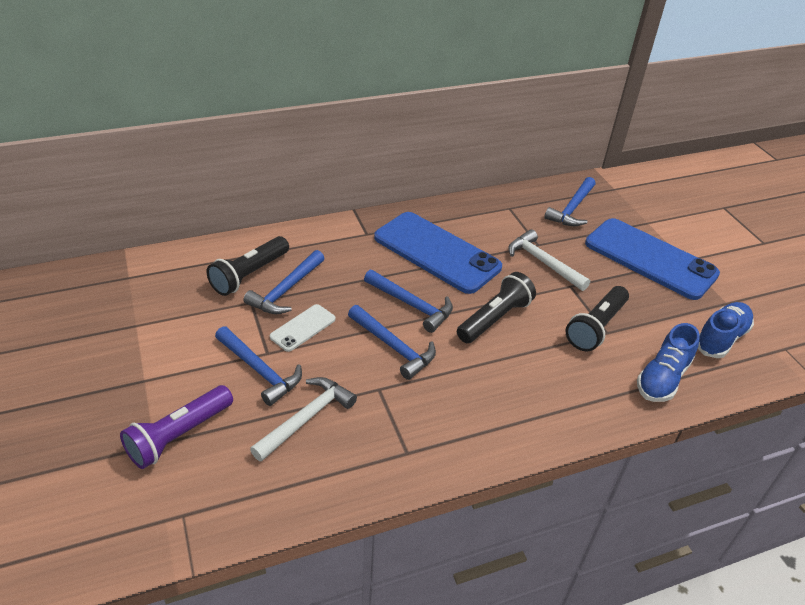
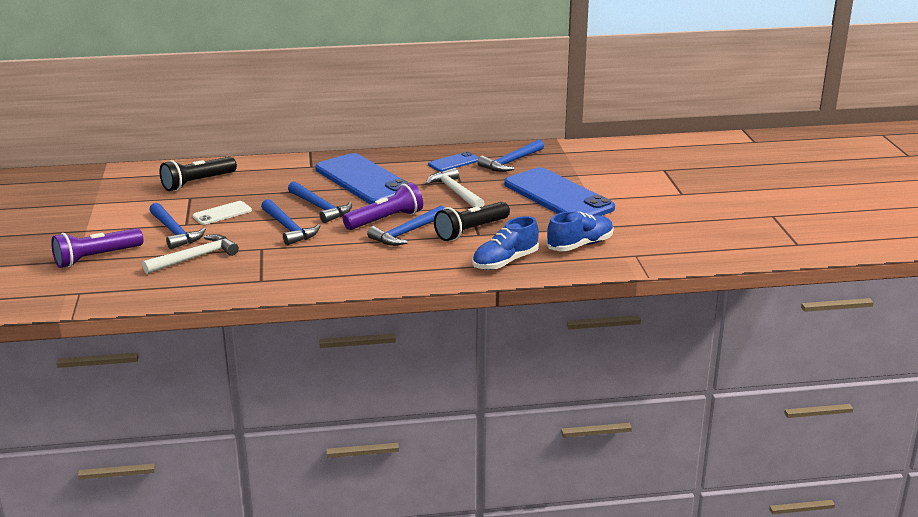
camera: 15 degrees right, 15 degrees down
(286, 290) = (222, 193): blue hammer -> blue hammer (407, 233)
(495, 318) = (385, 220): black flashlight -> purple flashlight
(515, 214) = (454, 162): none -> blue phone

